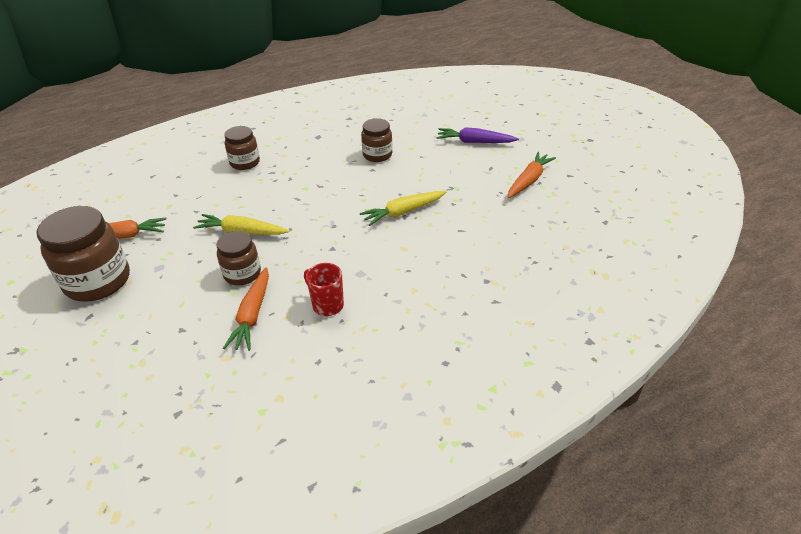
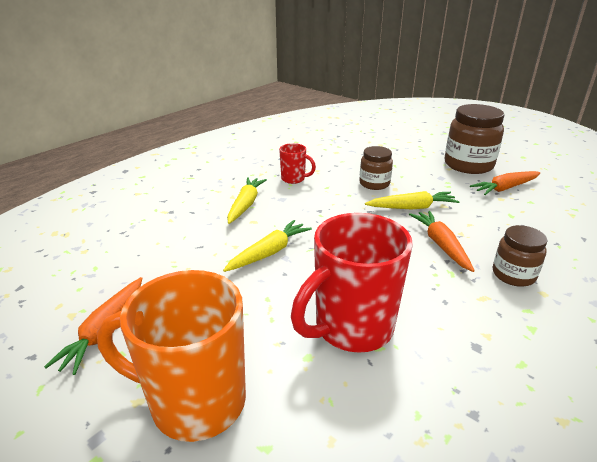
camera: 160 degrees right, 10 degrees down
(252, 315) = (340, 167): orange carrot -> orange carrot (441, 245)
(377, 155) = (351, 328): brown jar -> red mug
(403, 272) = (245, 204): none -> yellow carrot
(474, 142) = (195, 402): purple carrot -> orange mug

